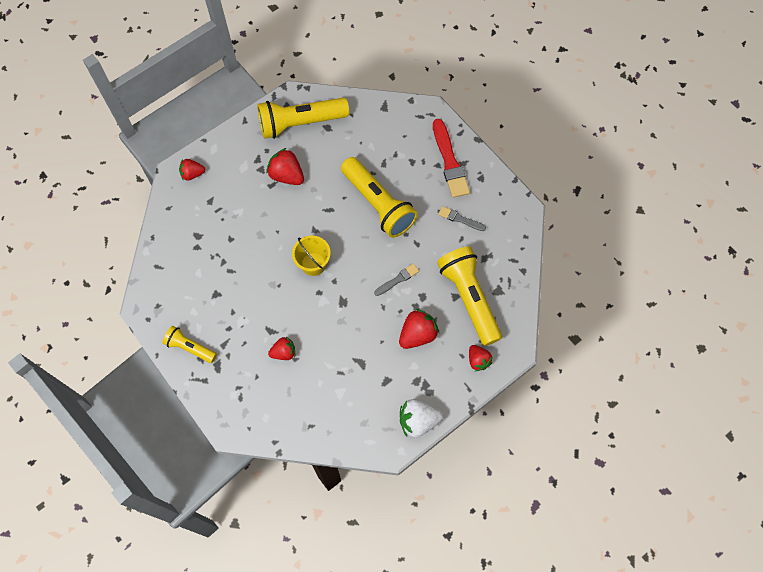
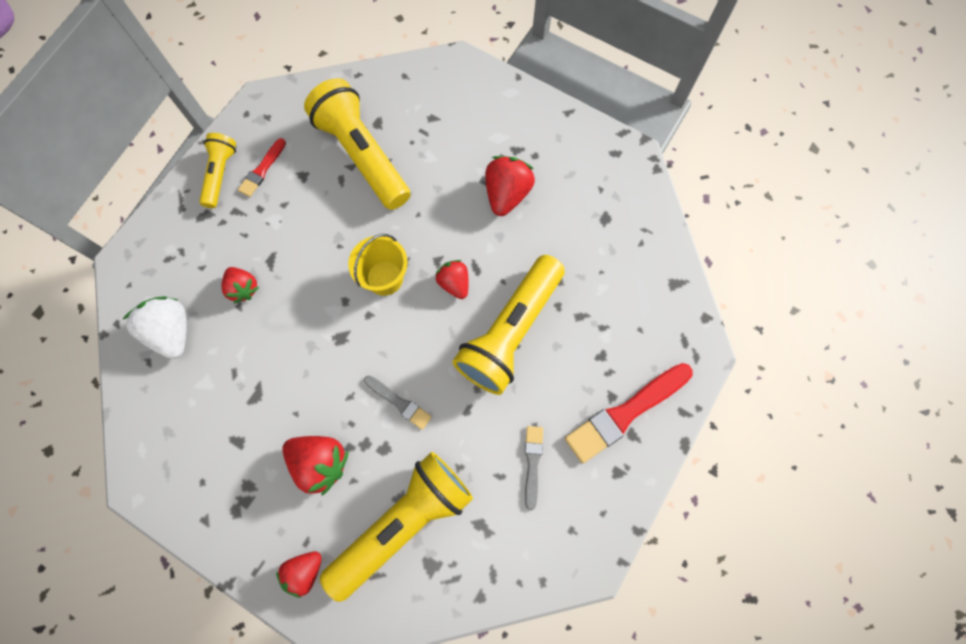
camera: 70 degrees right, 5 degrees up
(192, 174) = (462, 83): red strawberry -> red strawberry (454, 283)
(199, 319) = (262, 169): none -> red brush
(300, 123) = (596, 181): yellow flashlight -> yellow flashlight (363, 155)
(418, 421) = (187, 510): white strawberry -> white strawberry (172, 332)

